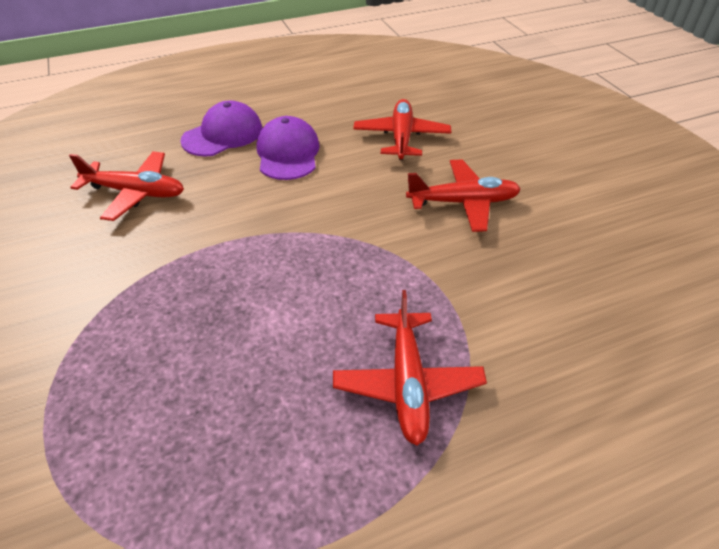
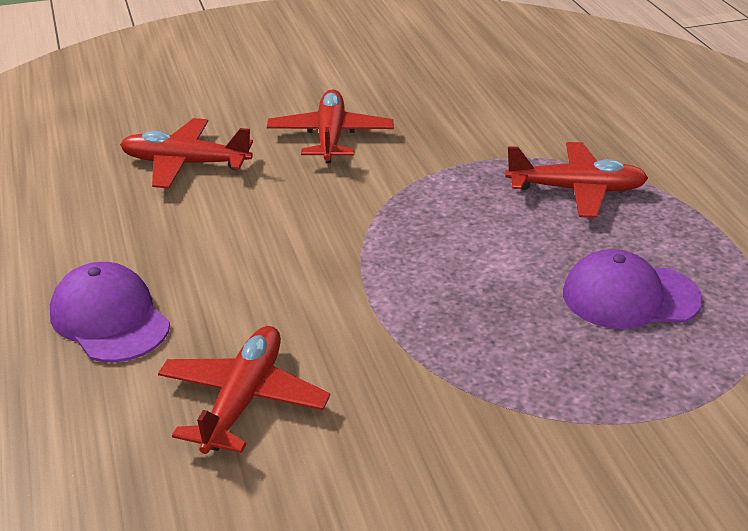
camera: 85 degrees left, 10 degrees down
(288, 153) = (188, 255): purple cap -> purple cap (630, 296)

